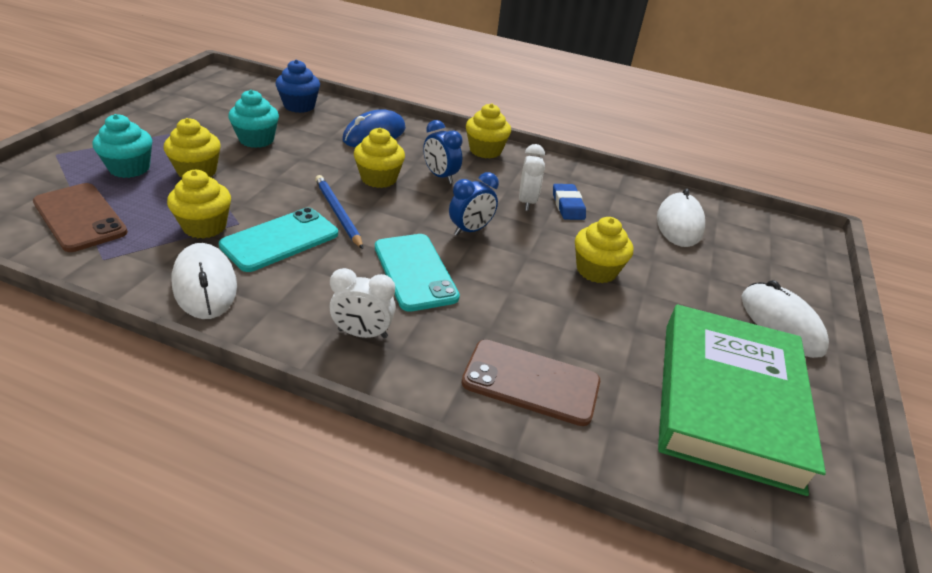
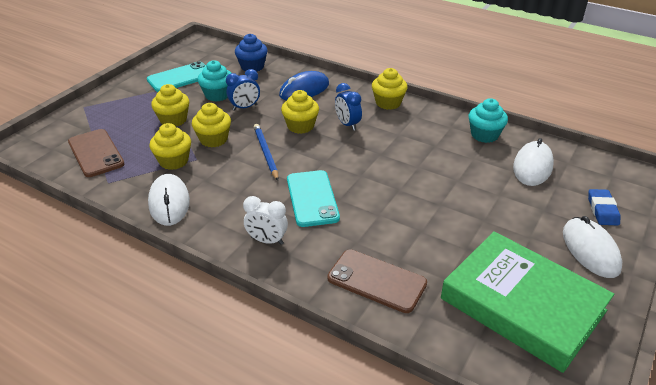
camera: 15 degrees right, 0 degrees up
(129, 168) = (129, 117): turquoise cupcake -> turquoise cupcake (484, 135)
(280, 240) = (222, 172): turquoise phone -> turquoise phone (180, 78)
(470, 230) = (360, 168): blue clock -> blue clock (245, 107)
(527, 202) = (410, 146): white clock -> none
(568, 205) = (443, 149): blue eraser -> blue eraser (602, 210)
(596, 270) = (450, 202): yellow cupcake -> yellow cupcake (213, 139)
(727, 401) = (522, 305): green book -> green book turned 75 degrees counterclockwise

